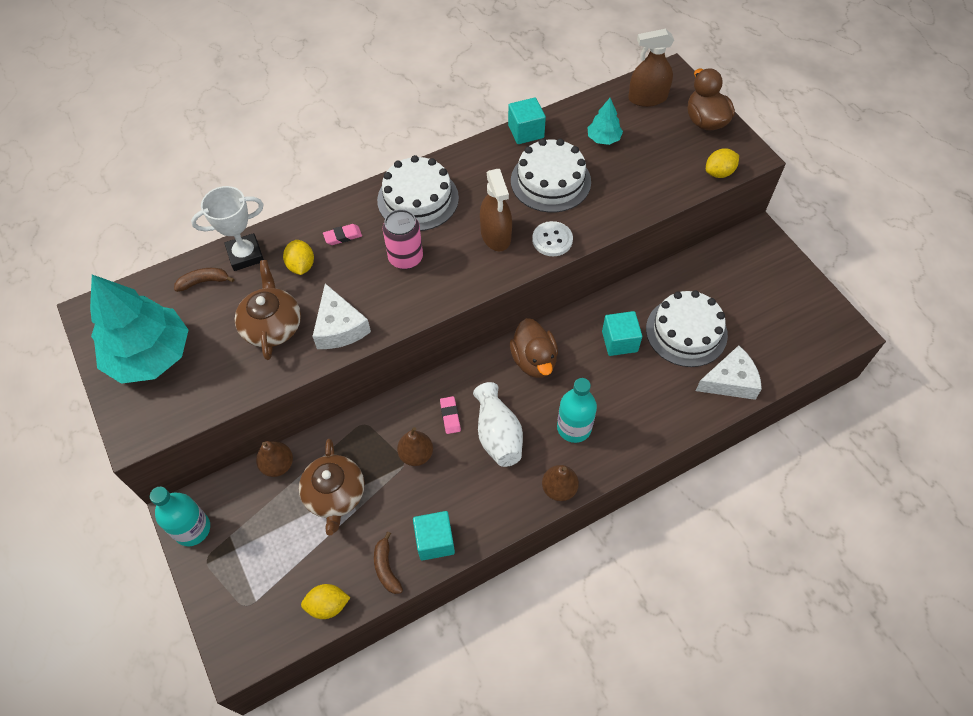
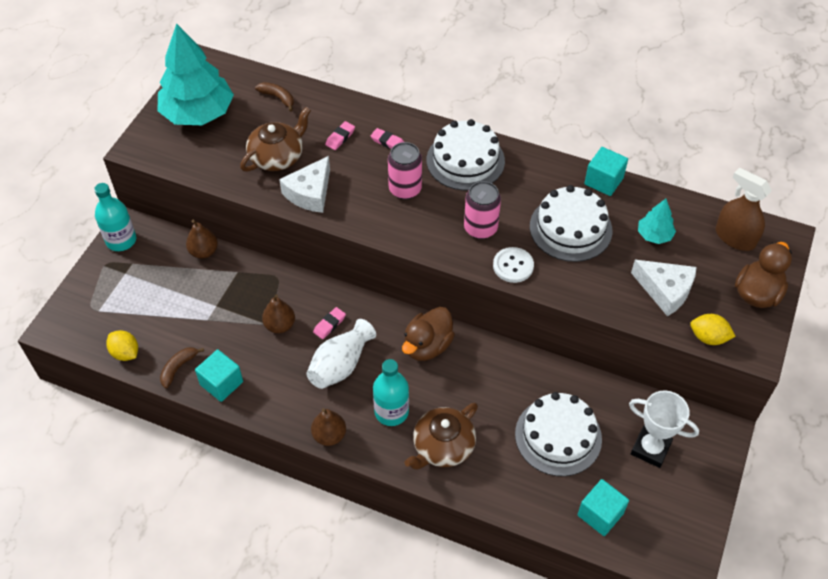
camera: 50 degrees right, 5 degrees down
(245, 255) = (319, 103): white trophy -> white trophy (650, 448)
(301, 266) = (340, 137): yellow lemon -> pink eraser
(335, 495) = (208, 299): brown teapot -> brown teapot (442, 446)
(496, 235) = (480, 228): brown spray bottle -> pink can
(619, 341) = (501, 393): turquoise cube -> turquoise cube (600, 514)
(730, 381) = (539, 499): white cheese -> white cheese (665, 290)

